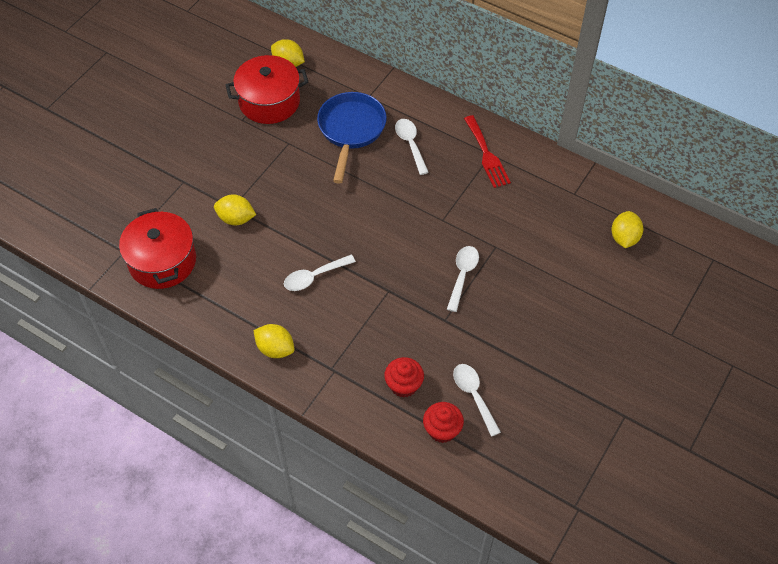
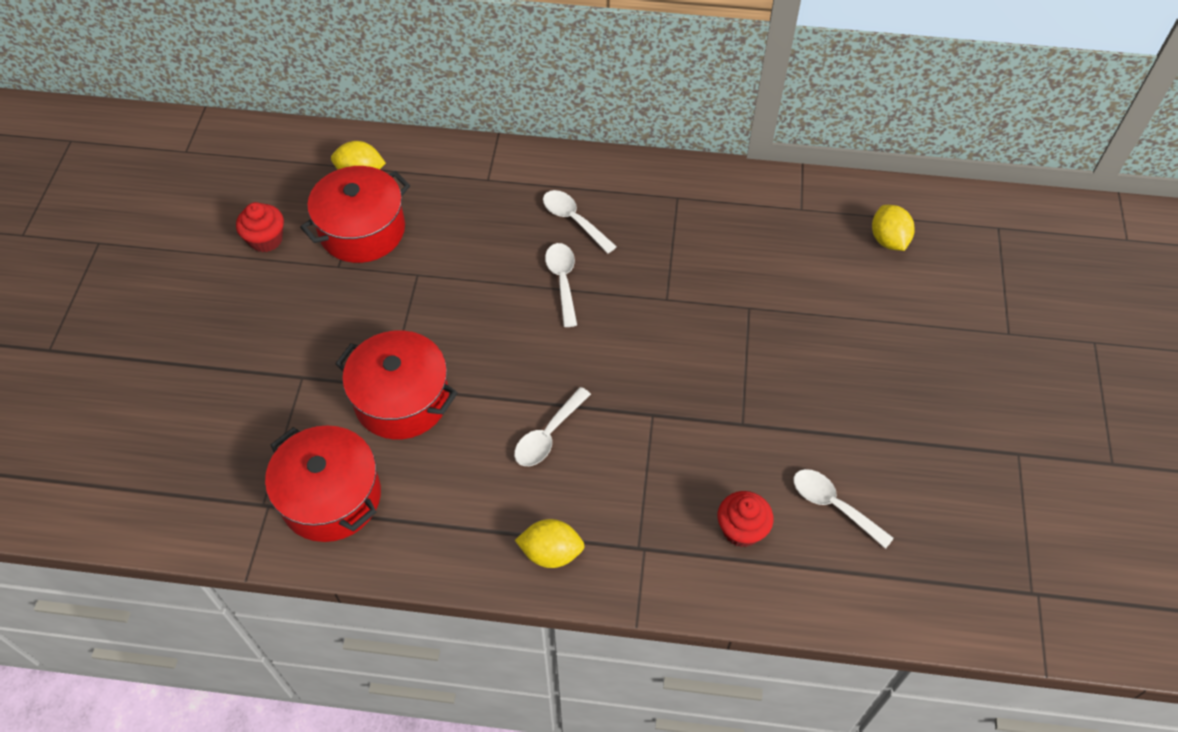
camera: 25 degrees left, 0 degrees up
(236, 219) = (402, 399): yellow lemon -> red pot
(351, 130) = (489, 230): blue pan -> none
(442, 430) = (822, 567): red cupcake -> red cupcake (266, 239)
(462, 275) = (731, 359): white spoon -> white spoon (562, 281)
(486, 155) = (673, 200): red fork -> none

